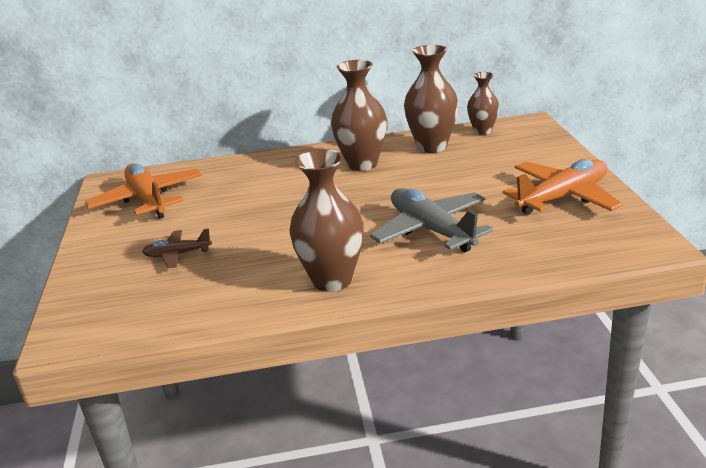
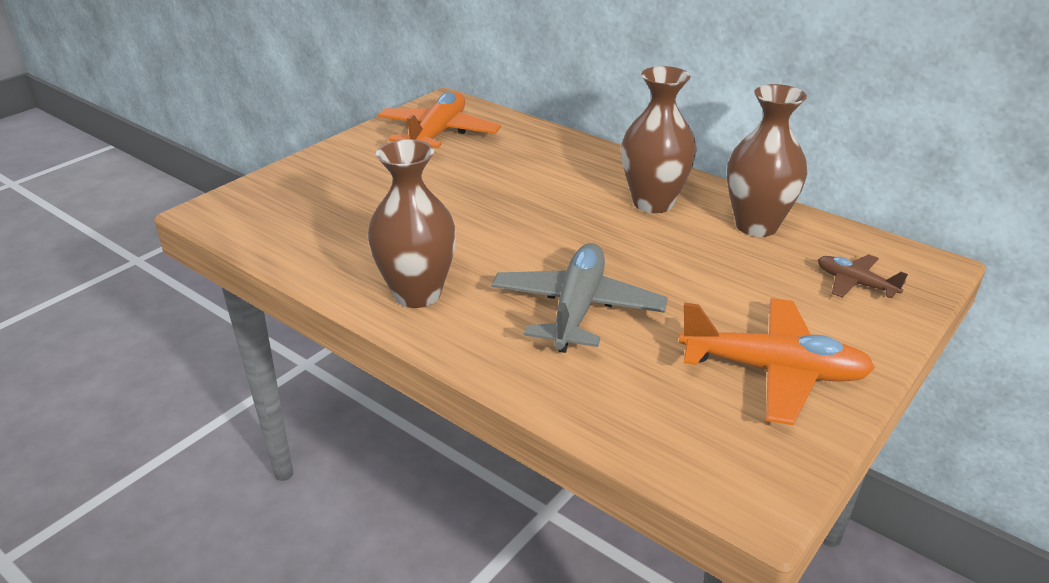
camera: 45 degrees right, 5 degrees up
(177, 254) = (371, 194): brown plane -> brown plane (855, 283)
(482, 131) = (848, 241): brown vase -> none

